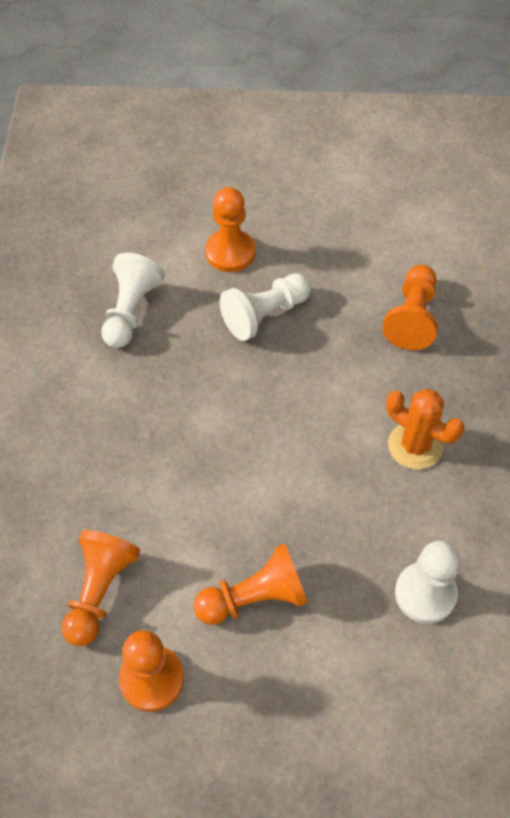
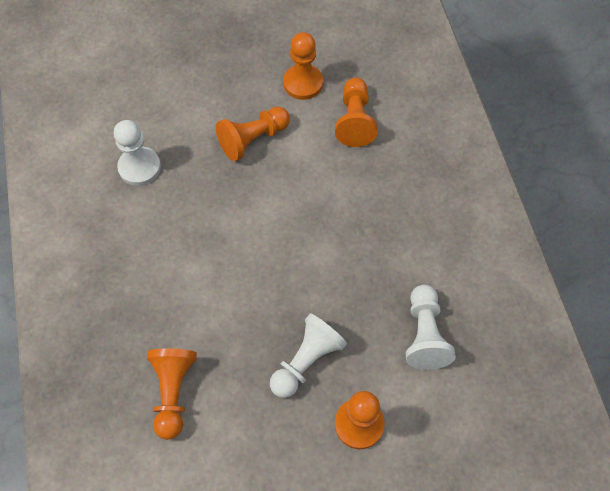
camera: 165 degrees right, 5 degrees up
(415, 445) = (157, 270): orange cactus -> none

